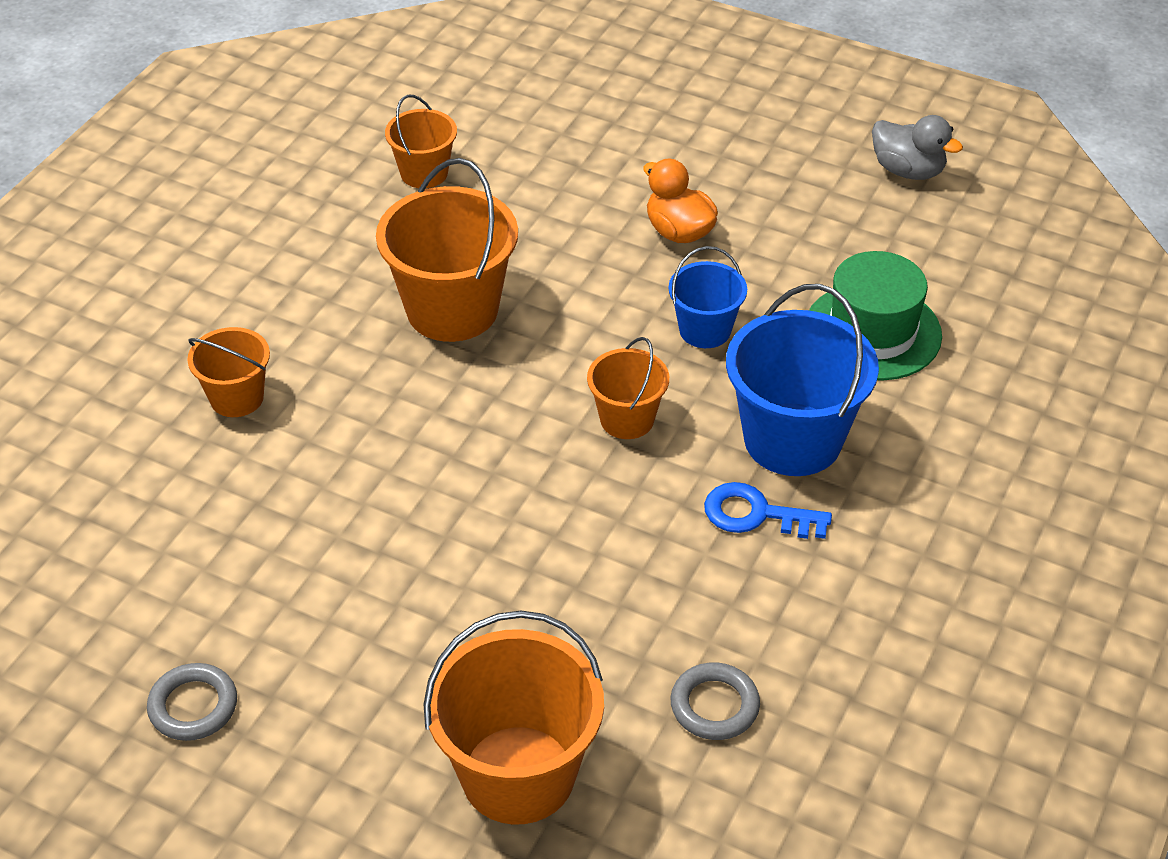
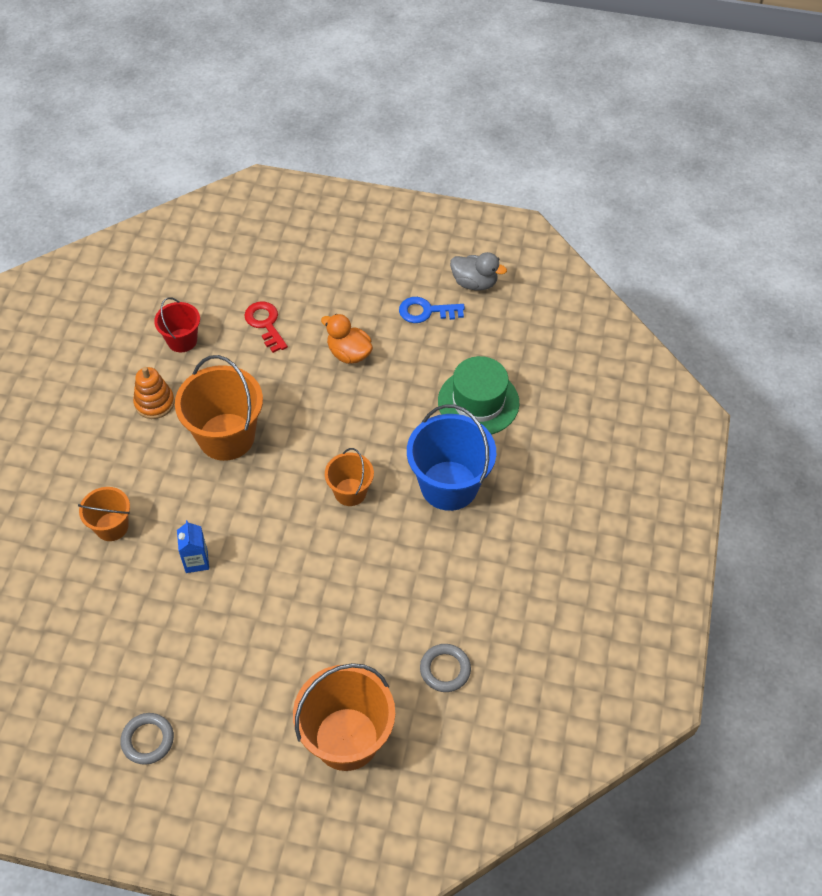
camera: 15 degrees left, 10 degrees up
(352, 469) = (196, 561): none -> blue carton
(356, 246) = (154, 403): none -> orange stacking toy
(424, 173) = (182, 340): orange bucket -> red bucket
(559, 172) = (265, 324): none -> red key
(705, 330) = (381, 420): blue bucket -> none
(756, 514) = (440, 540): blue key -> blue key (426, 311)

